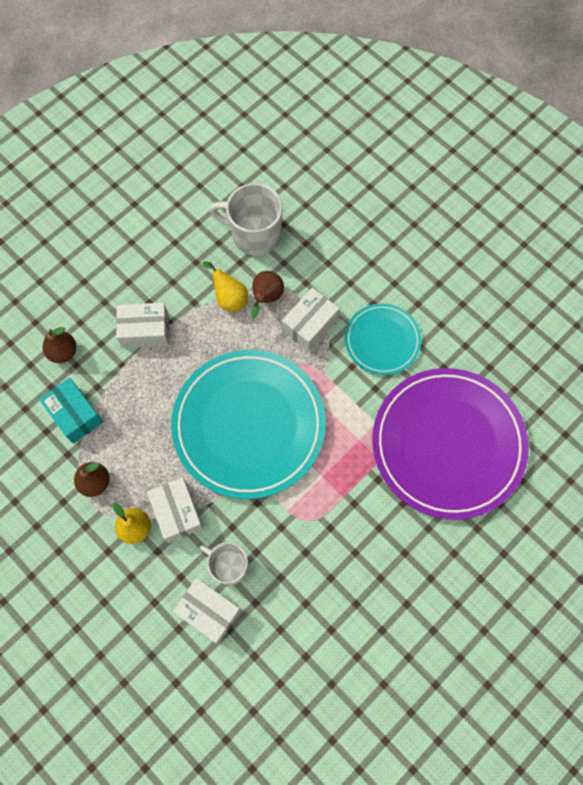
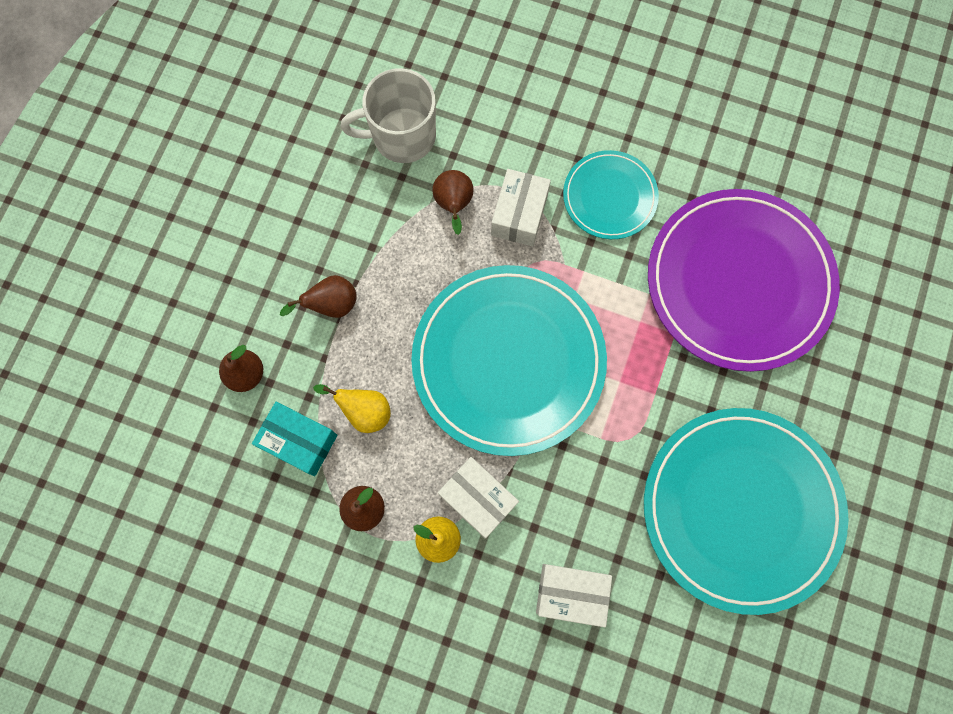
camera: 25 degrees left, 5 degrees up
(145, 330) = (331, 305): white box -> brown pear
(229, 298) = (411, 224): yellow pear -> yellow pear (364, 411)
(229, 566) = (567, 531): white mug -> none
(365, 610) = (741, 509): none -> turquoise plate

